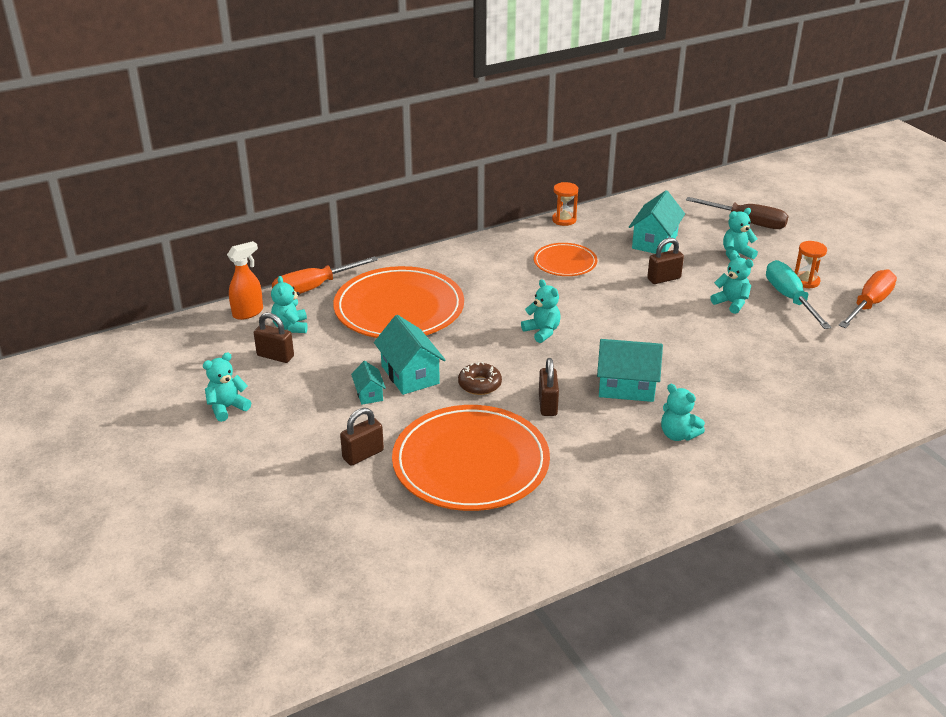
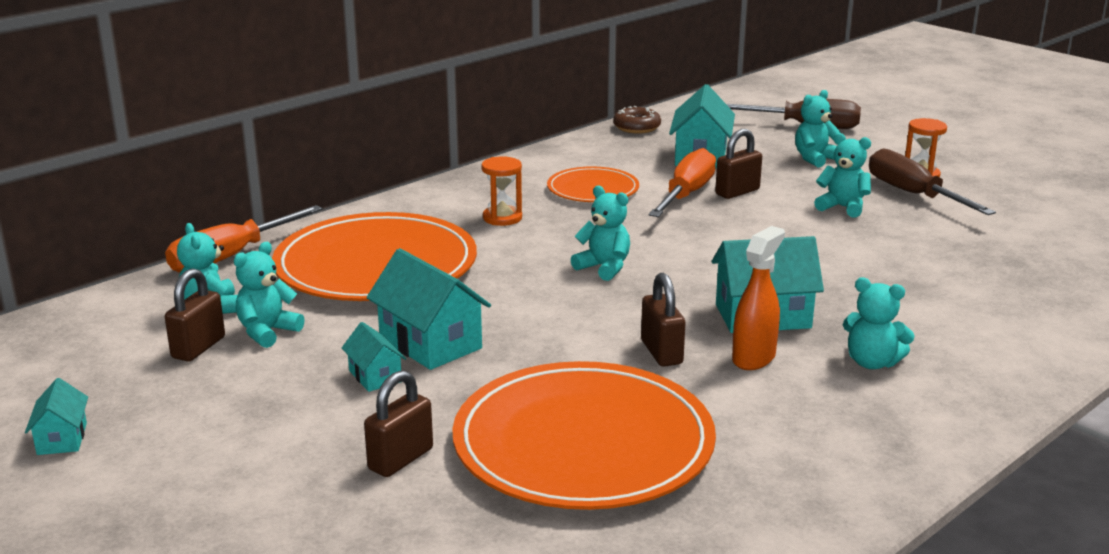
camera: 15 degrees left, 10 degrees down
(186, 408) = (62, 438): none -> turquoise house
(227, 408) = (138, 428): turquoise teddy bear -> turquoise teddy bear (267, 332)
(248, 312) = (133, 298): orange spray bottle -> orange spray bottle (754, 358)
(275, 356) = (198, 348): brown padlock -> brown padlock turned 75 degrees counterclockwise
(479, 384) = (545, 341): brown donut -> brown donut (636, 127)
(564, 220) = (566, 146): orange hourglass -> orange hourglass (502, 218)
(789, 298) = (913, 194): turquoise screwdriver -> brown screwdriver
(869, 304) = (1015, 189): orange screwdriver -> orange screwdriver (686, 194)

